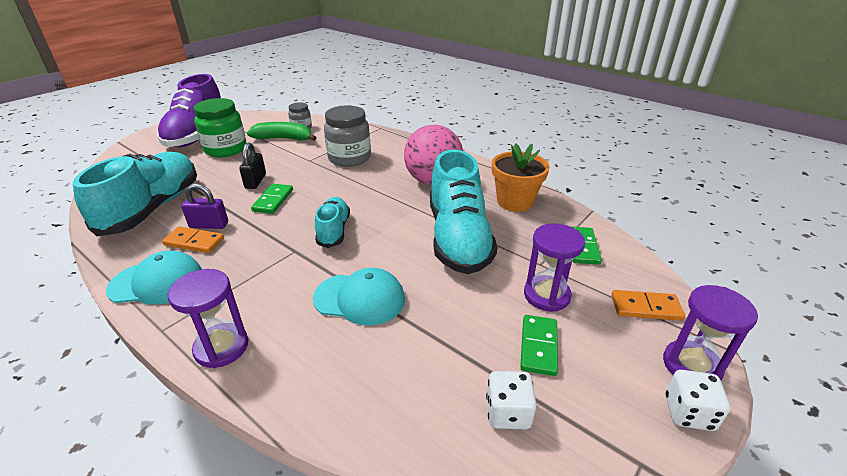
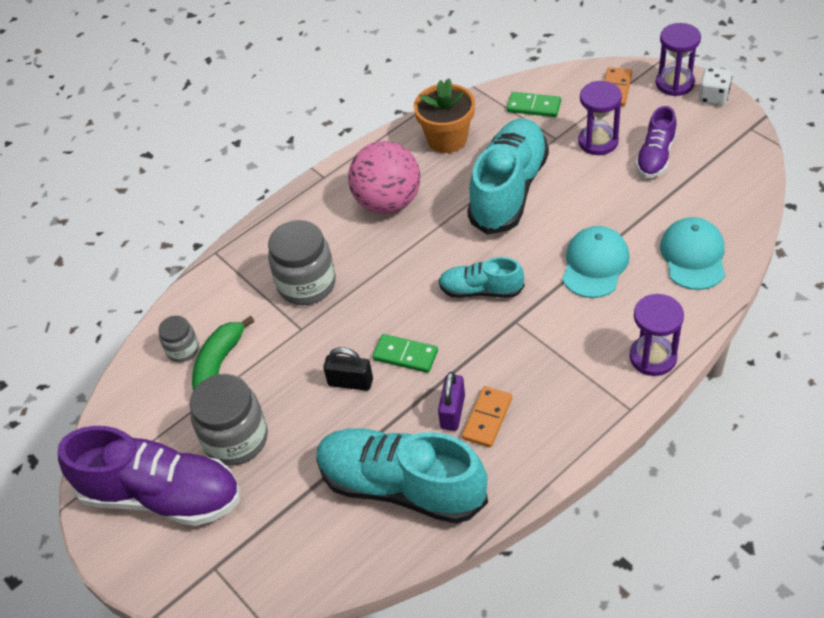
camera: 75 degrees left, 15 degrees up
(157, 282) = (559, 434): turquoise cap -> turquoise cap (693, 256)
(226, 149) = (236, 439): green jar -> grey jar
(458, 238) = (509, 190): turquoise shoe -> turquoise shoe turned 75 degrees counterclockwise
(508, 412) = (715, 182): white dice -> none
(538, 346) = (655, 156): green domino -> purple shoe

